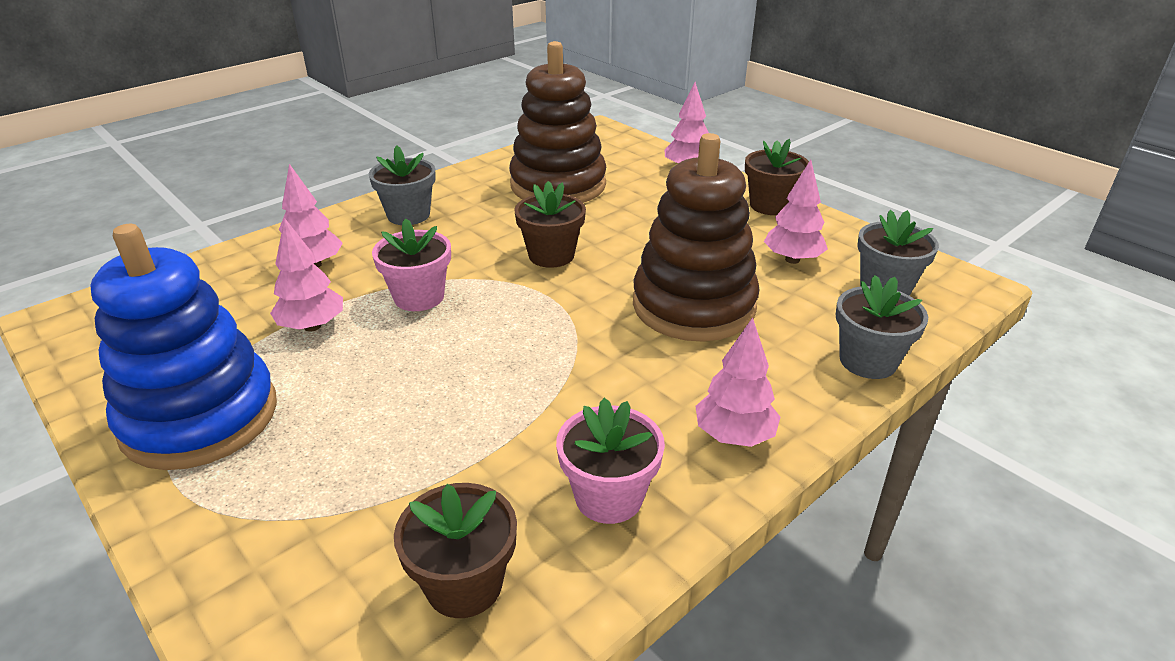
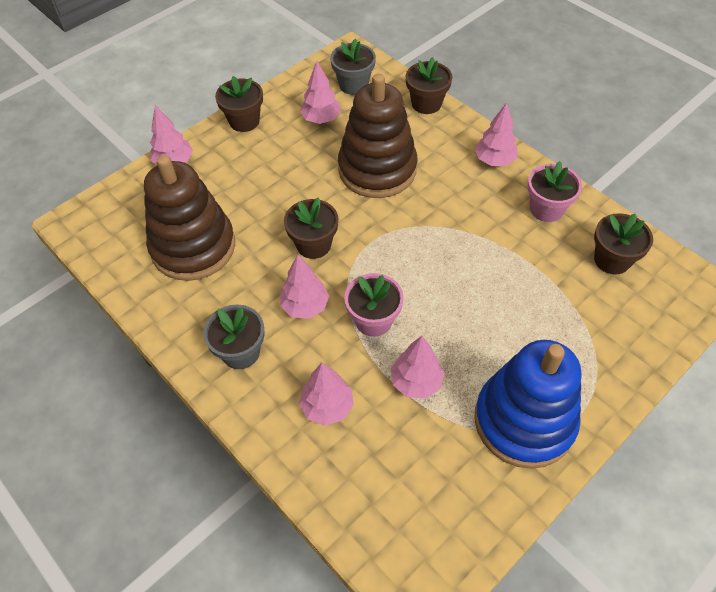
camera: 90 degrees left, 20 degrees up
(456, 250) = (305, 306): none -> pink tree
(867, 361) = (426, 103): grey flower pot -> brown flower pot

